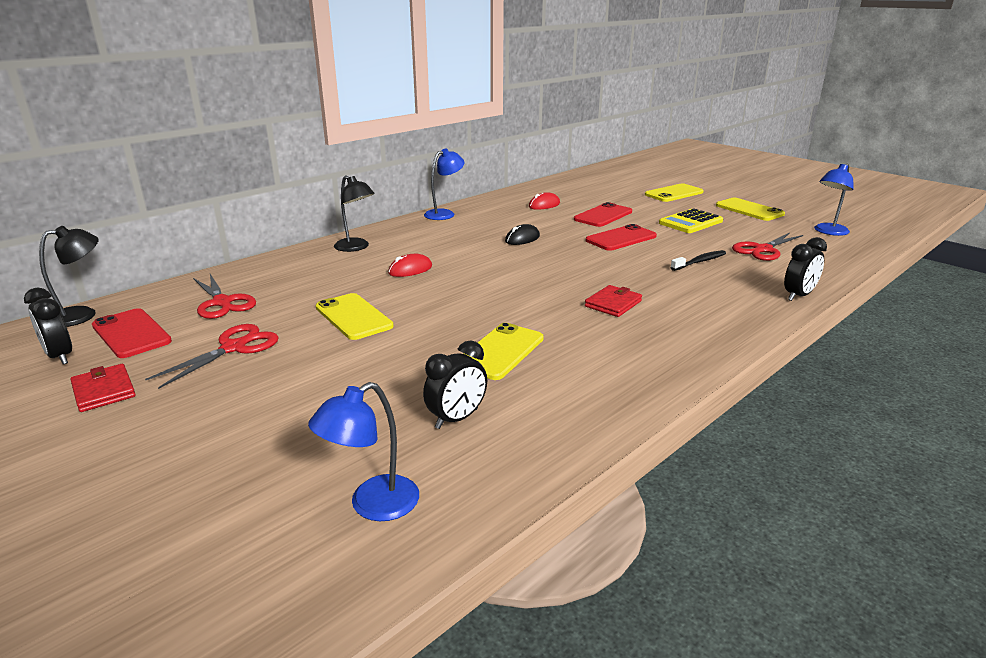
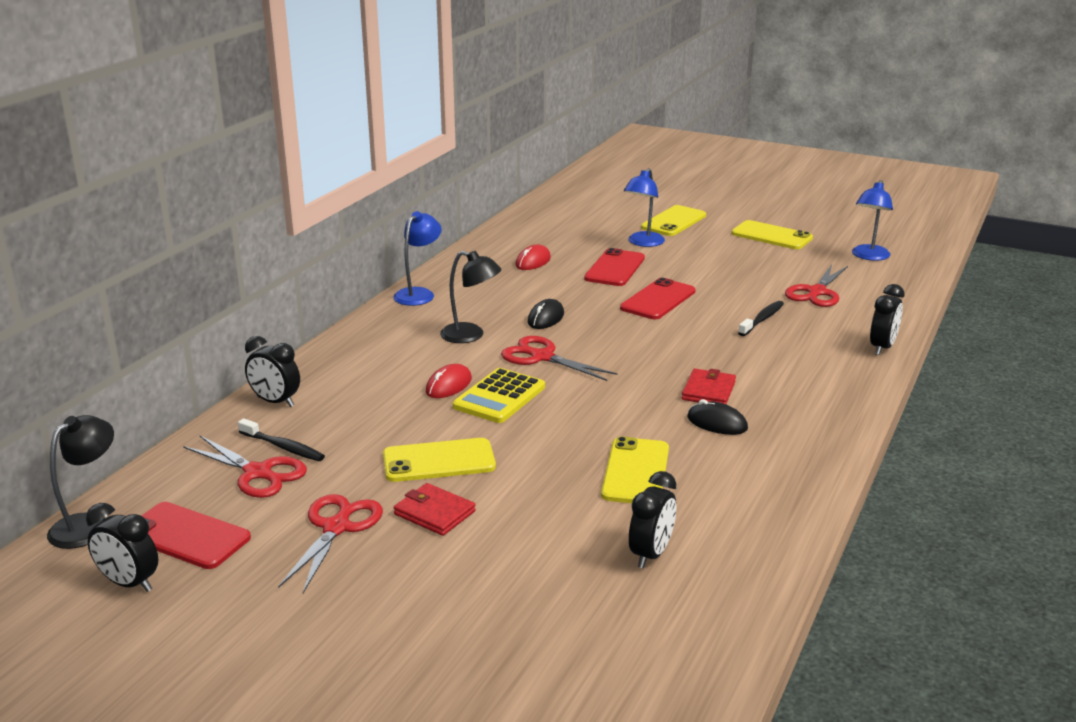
camera: 20 degrees left, 0 degrees up
(104, 391) = (238, 610): red wallet -> red wallet (434, 513)
(257, 289) = (283, 447): none -> black toothbrush
(282, 262) = (275, 402): none -> black clock
(353, 317) = (439, 461): yellow phone -> yellow phone turned 45 degrees counterclockwise
(356, 247) = (351, 364): black lamp -> black lamp (471, 335)
(372, 505) = (643, 654): blue lamp -> blue lamp (643, 243)
(497, 262) = (542, 357): none -> red scissors
(601, 328) = (717, 423): none -> black mouse
(690, 222) = (719, 264): yellow calculator -> yellow calculator (499, 397)

